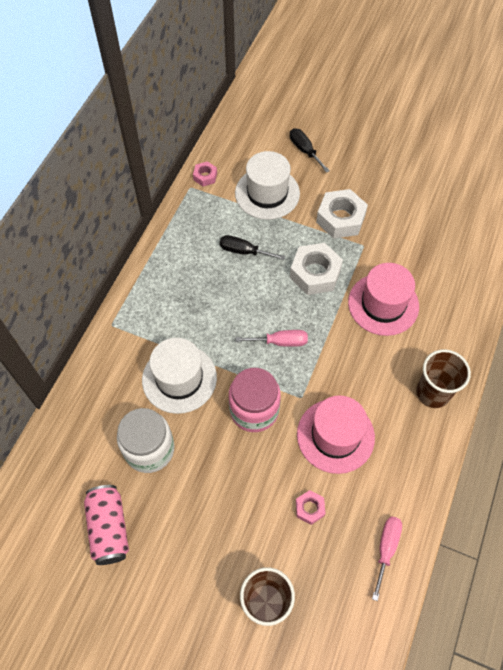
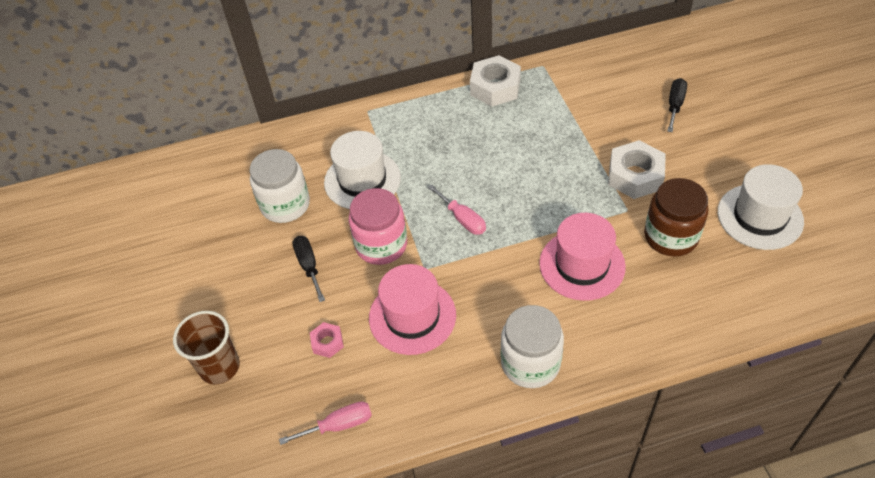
camera: 55 degrees right, 10 degrees down
(109, 528) = (202, 226): pink can -> none
(205, 176) = (564, 66): pink nut -> none
(244, 251) = (522, 138): black screwdriver -> black screwdriver (309, 266)
(267, 193) = (598, 112): white hat -> white hat (760, 216)
(315, 273) = (556, 196): white nut -> white nut (495, 87)
(405, 241) = (671, 236): none -> brown jar
(433, 392) = (530, 363): brown cup -> white jar

